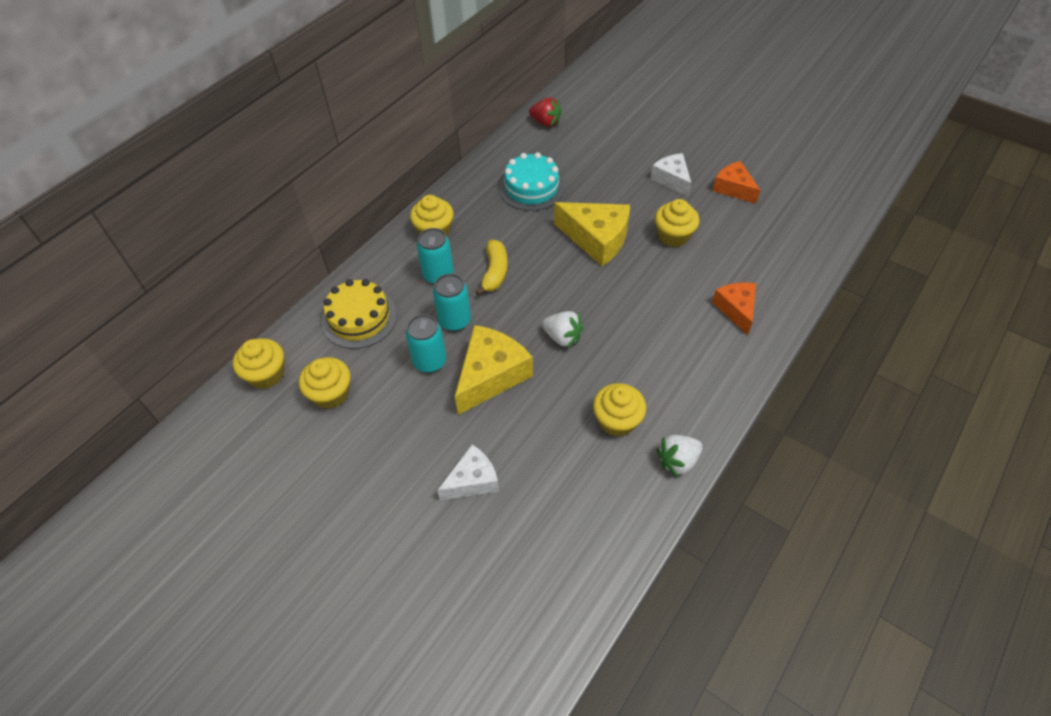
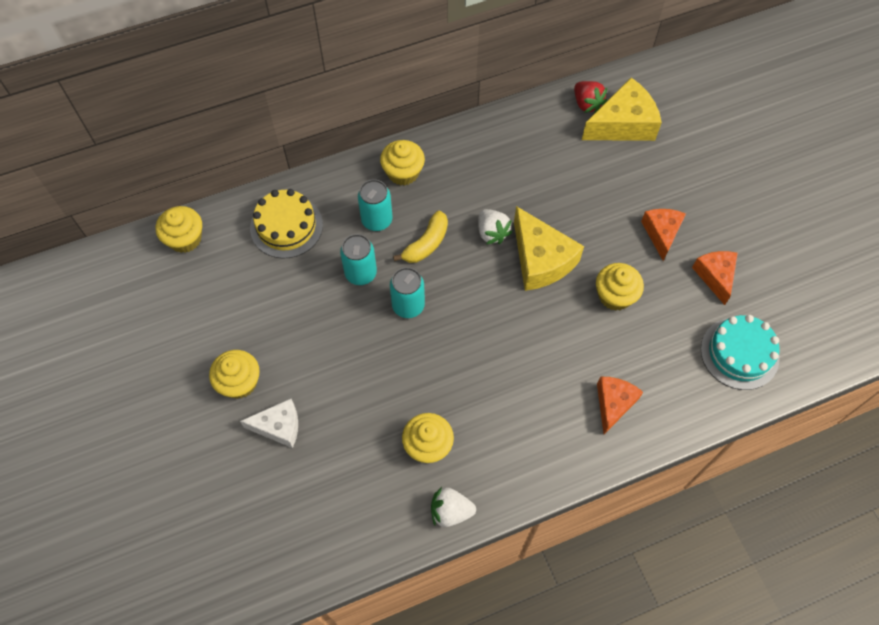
camera: 30 degrees right, 10 degrees up
(331, 394) = (222, 285): yellow cupcake -> yellow cupcake (239, 382)
(430, 361) = (315, 300): turquoise can -> turquoise can (408, 305)
(491, 375) = (355, 342): yellow cheese -> yellow cheese (623, 124)
(531, 188) = (521, 172): turquoise cake -> turquoise cake (739, 353)
(562, 337) = (439, 341): white strawberry -> white strawberry (492, 233)
(672, 179) = (661, 233): white cheese -> orange cheese

